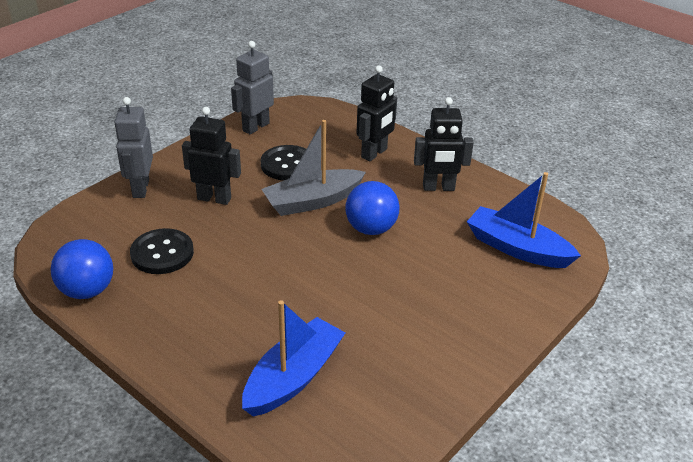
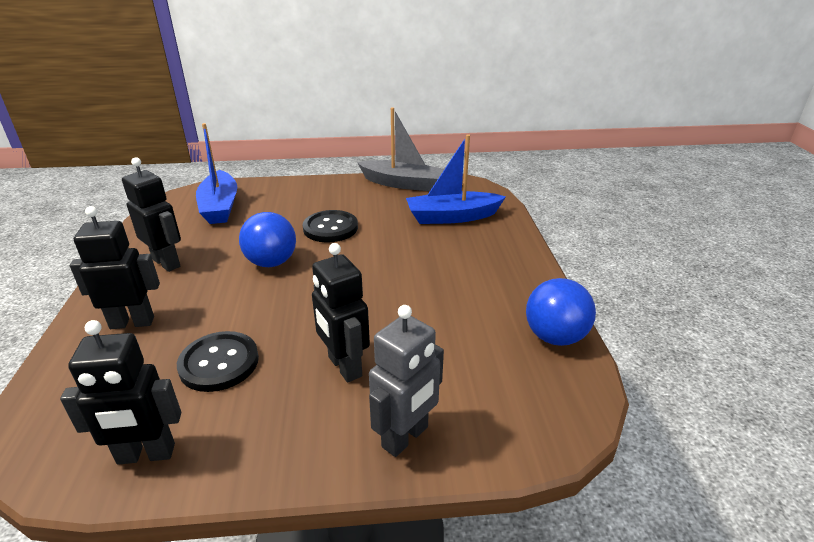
camera: 135 degrees left, 5 degrees down
(162, 253) = (457, 335): black button -> black button (330, 228)
(255, 127) = (146, 454): grey robot -> black robot
(313, 201) = (269, 308): grey boat -> grey boat (402, 183)

